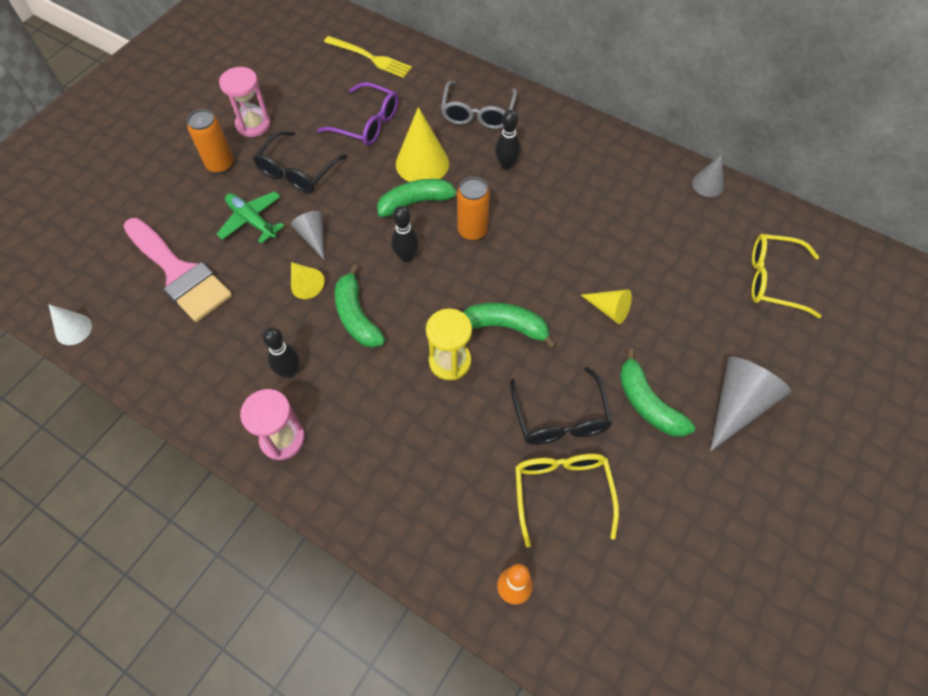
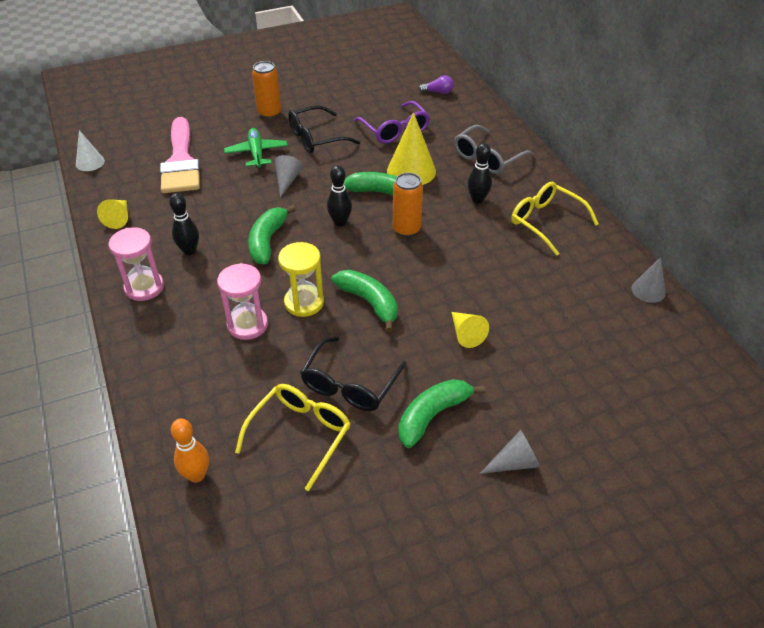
camera: 35 degrees right, 15 degrees down
(253, 124) = (314, 99): pink hourglass -> pink hourglass (247, 325)
(305, 284) = (253, 205): yellow cone -> yellow cone (119, 218)
(370, 58) = (438, 92): yellow fork -> purple light bulb
(647, 403) = (432, 415): green banana -> green banana turned 45 degrees clockwise
(738, 404) = (514, 462): grey cone -> grey cone, size x0.58
(773, 280) = (644, 390): yellow glasses -> yellow glasses (546, 222)

